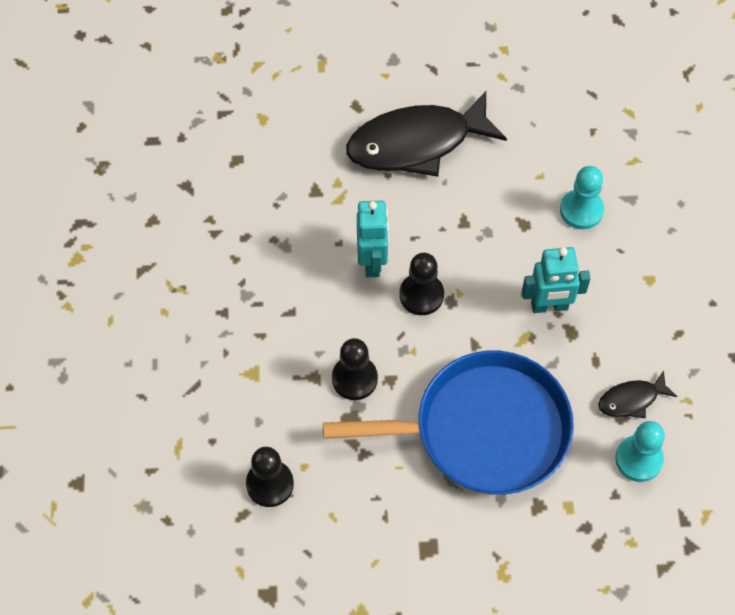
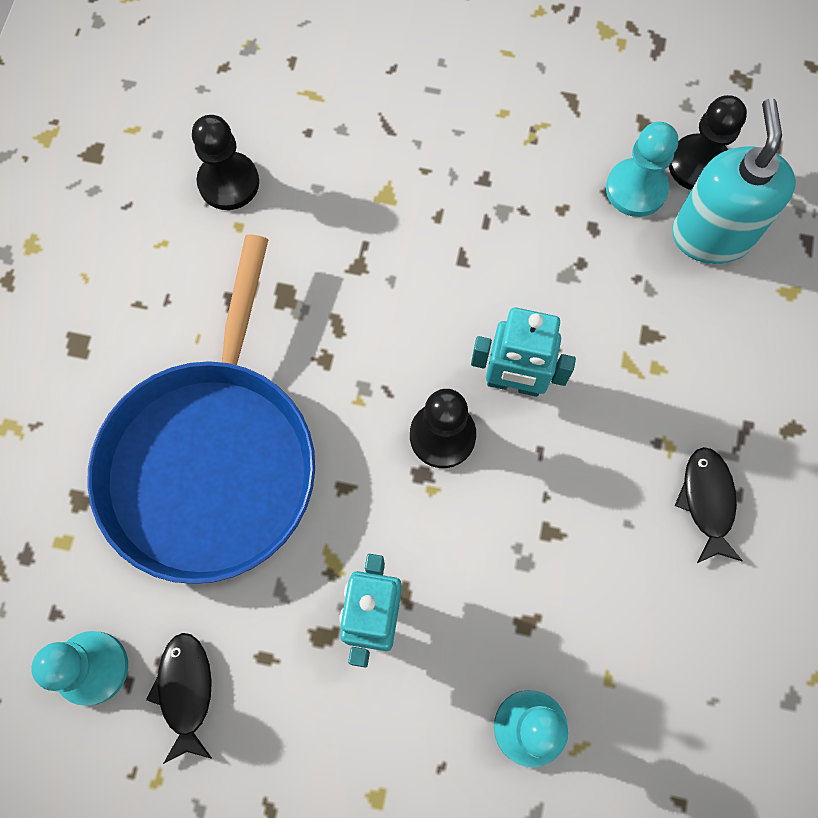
camera: 105 degrees right, 10 degrees up
(208, 216) = (636, 189): none -> turquoise pawn
(232, 167) = (711, 235): none -> turquoise soap dispenser
(354, 379) = (340, 315): black pawn -> black pawn (698, 165)
(417, 143) = (707, 501): black fish -> black fish, size x0.46

